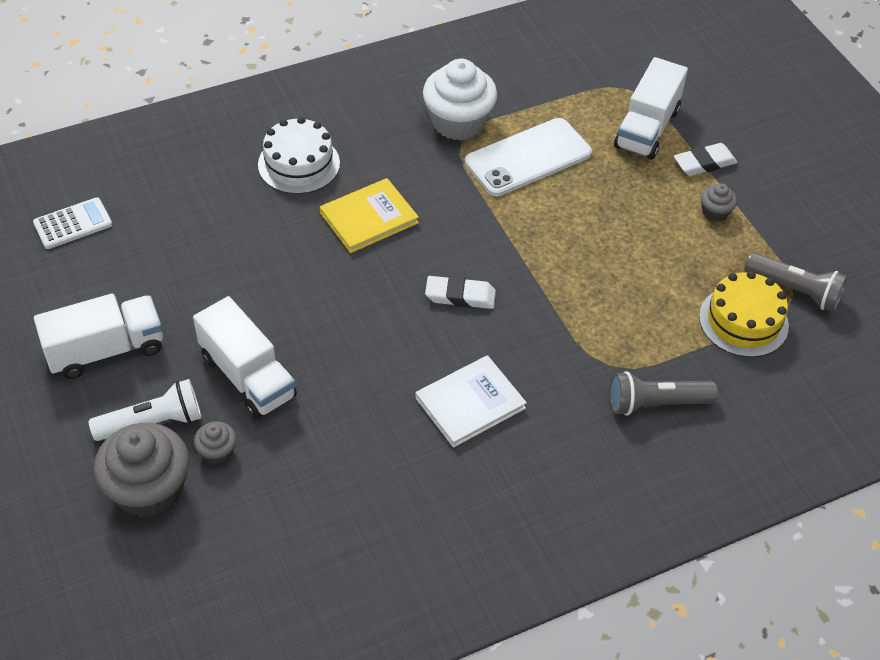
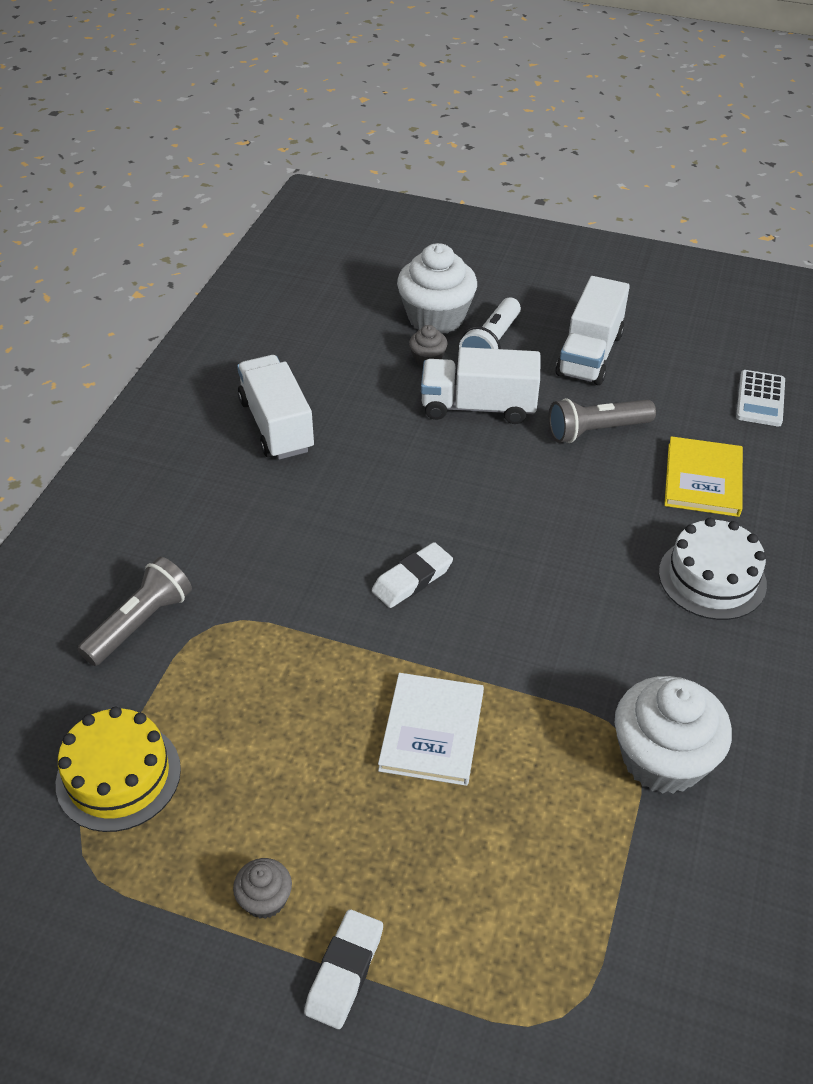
camera: 135 degrees right, 5 degrees down
(149, 489) = (436, 318): grey cupcake -> white cupcake
(369, 218) = (581, 582): yellow book -> yellow book (703, 479)
(470, 403) = (298, 507): white book -> white book (432, 731)
(528, 157) = (540, 781): white phone -> none
(647, 128) = (467, 962): white truck -> white truck (276, 425)
(794, 290) = (86, 866): grey flashlight -> grey flashlight (596, 430)

